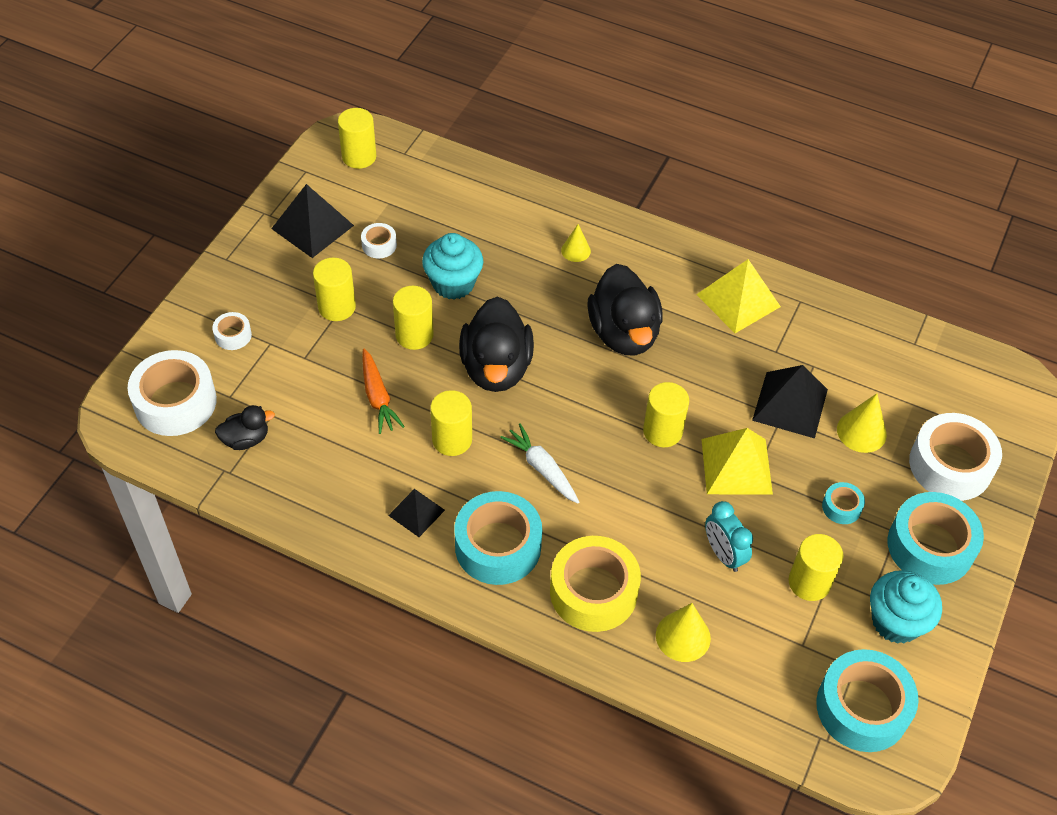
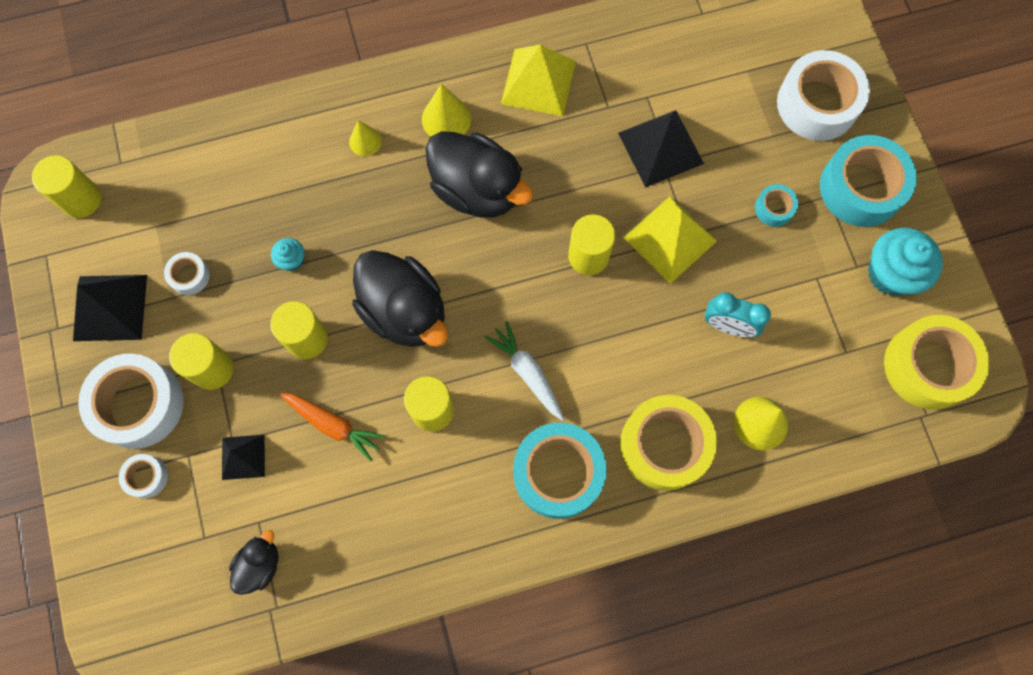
camera: 40 degrees left, 20 degrees up
(175, 402) = (161, 586): white tape -> white tape (139, 404)
(416, 512) = (467, 502): black pyramid -> black pyramid (243, 457)
(453, 283) = (292, 260): turquoise cupcake -> turquoise cupcake, size x0.49
(542, 468) = (527, 372): white carrot -> white carrot turned 45 degrees clockwise
(809, 582) = (807, 295): yellow cylinder -> none
(861, 431) = (732, 128): yellow cone -> yellow cone (446, 119)
(862, 707) = (927, 366): turquoise tape -> yellow tape

